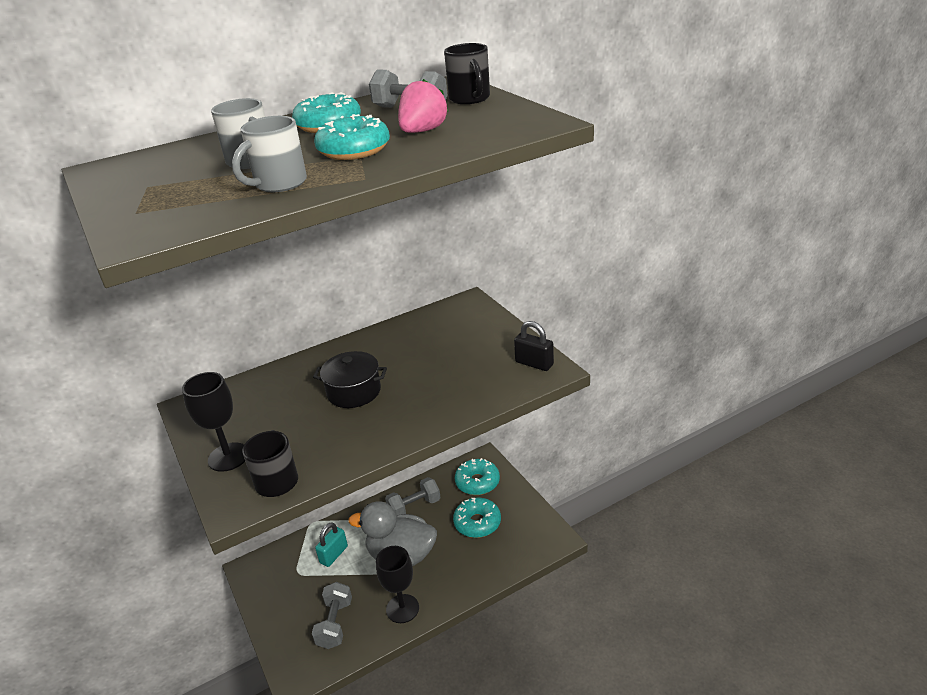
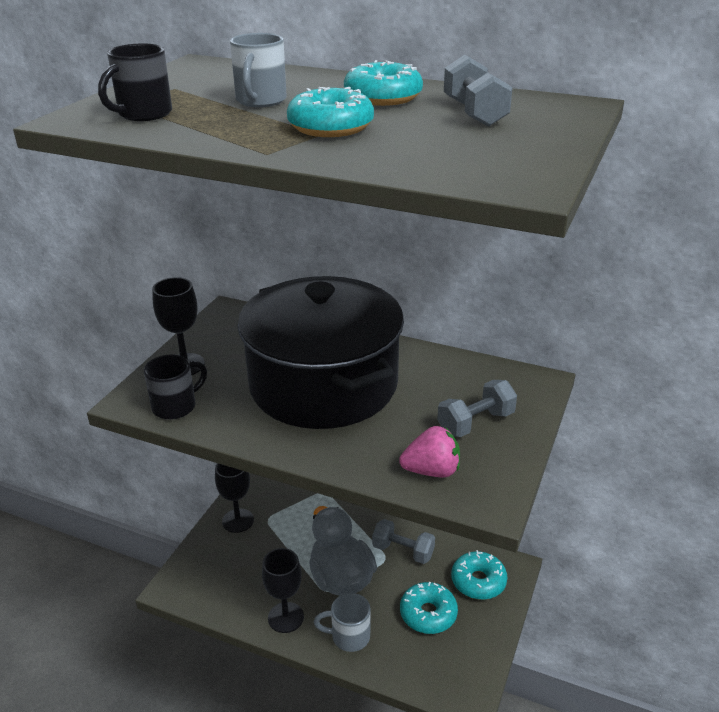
camera: 50 degrees right, 0 degrees up
(277, 594) = (238, 520): none -> black goblet
(279, 184) = (219, 127): grey mug -> grey mug (349, 636)
(334, 554) = (303, 530): turquoise padlock -> none
(335, 624) = (237, 579): grey dumbbell -> grey dumbbell (475, 423)
(354, 392) = (323, 385): black pot -> black pot, size x2.46
(422, 131) = (417, 138): pink strawberry -> pink strawberry (431, 471)
(470, 99) = (545, 129): black mug -> black mug (143, 114)
(534, 363) = (487, 483): black padlock -> none

